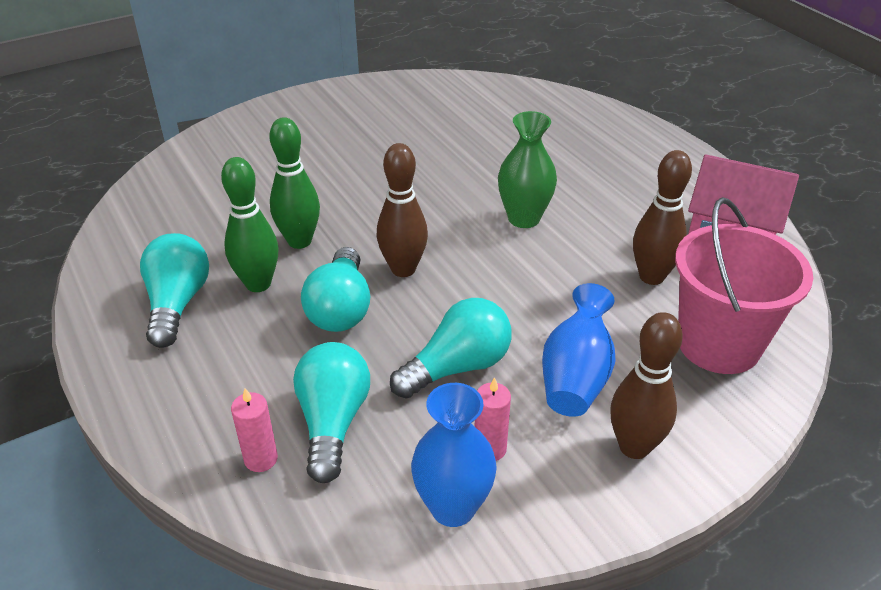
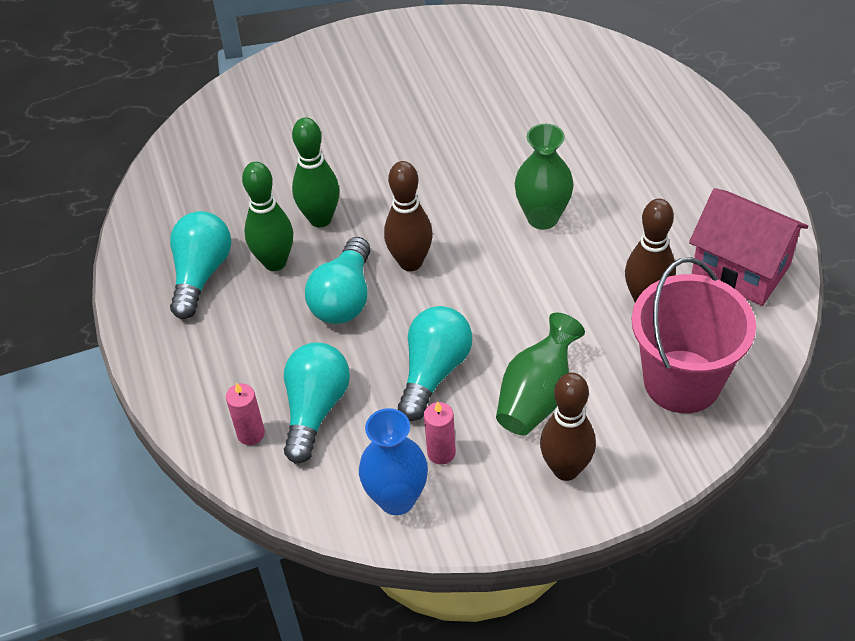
camera: 15 degrees right, 10 degrees up
(457, 367) = (434, 372): turquoise light bulb -> turquoise light bulb turned 45 degrees counterclockwise
(575, 376) = (537, 396): blue vase -> green vase

